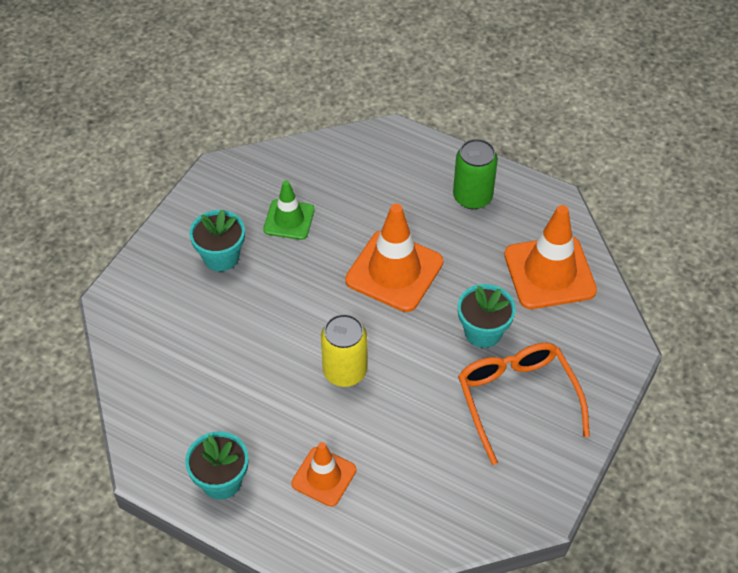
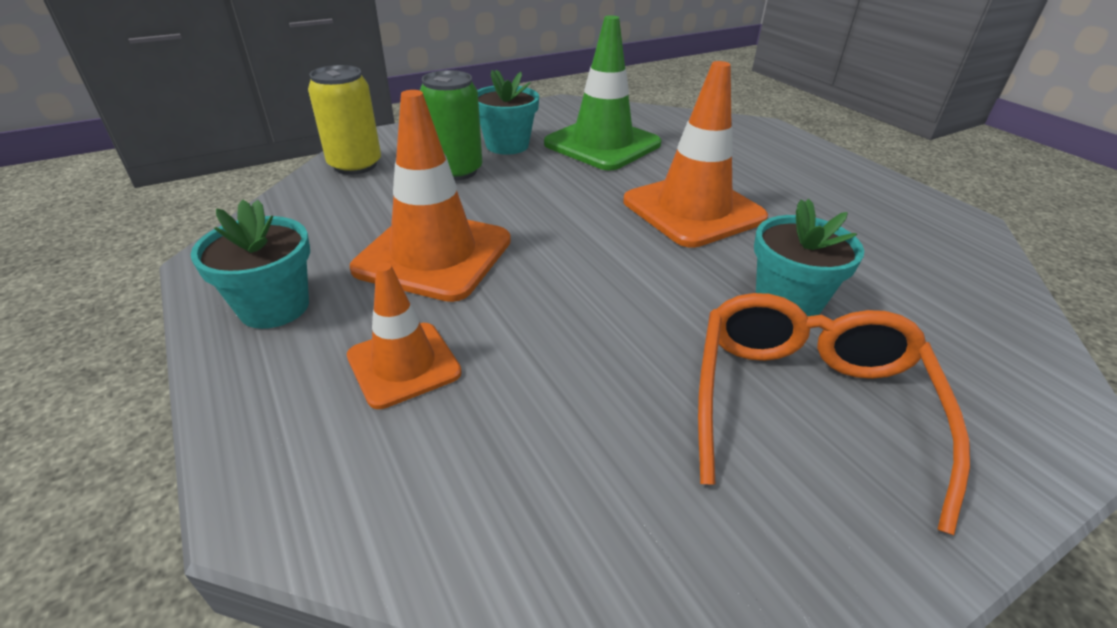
camera: 30 degrees right, 15 degrees down
(289, 220) = (602, 144): green traffic cone -> green traffic cone, size x1.69
(345, 371) = (550, 268): yellow can -> yellow can (355, 165)
(472, 197) = (840, 187): green can -> green can (456, 171)
(549, 273) = (933, 280): orange traffic cone -> orange traffic cone (434, 255)

